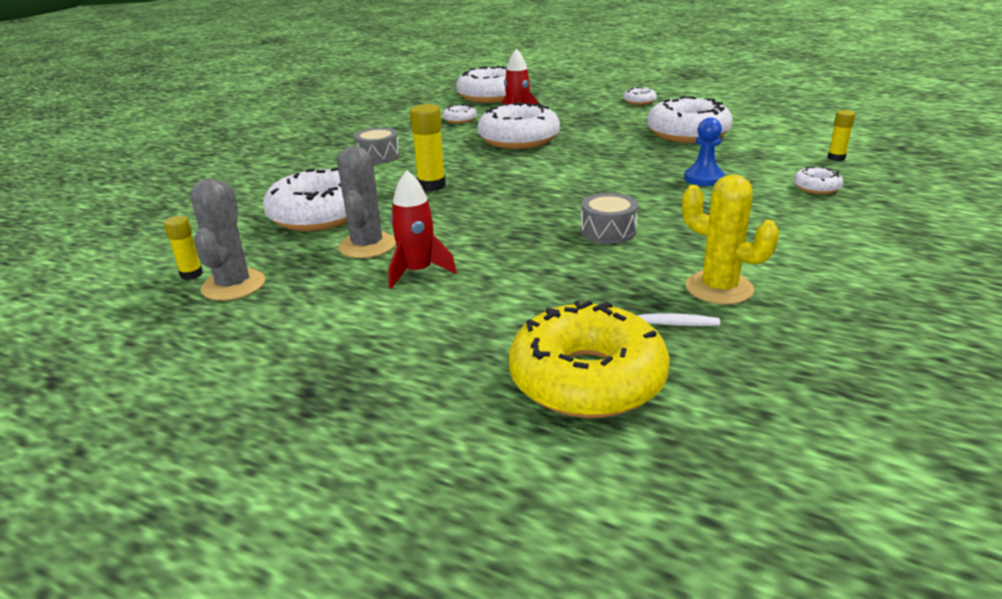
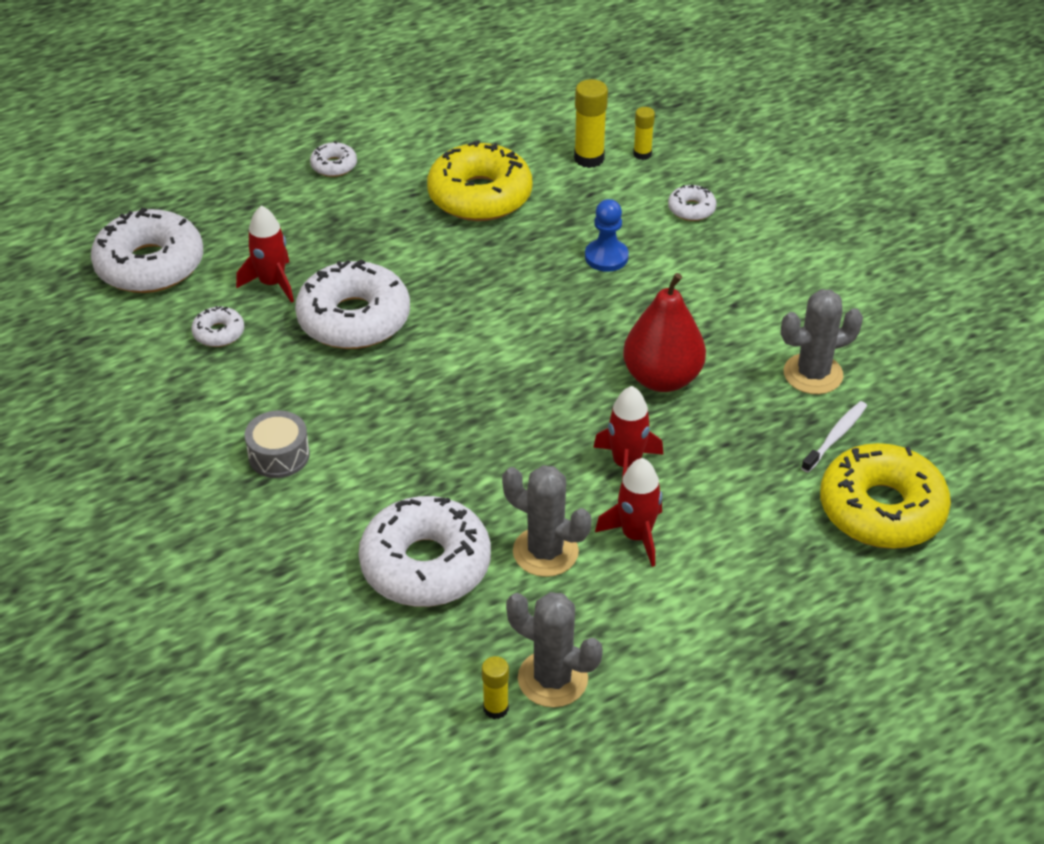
camera: 60 degrees left, 15 degrees up
(431, 186) = (429, 447): yellow glue stick -> yellow glue stick (589, 158)
(494, 246) = (626, 464): none -> red rocket
(608, 231) = (662, 378): grey drum -> red pear
(687, 133) = (480, 196): white donut -> yellow donut
(719, 288) = (813, 374): yellow cactus -> grey cactus

